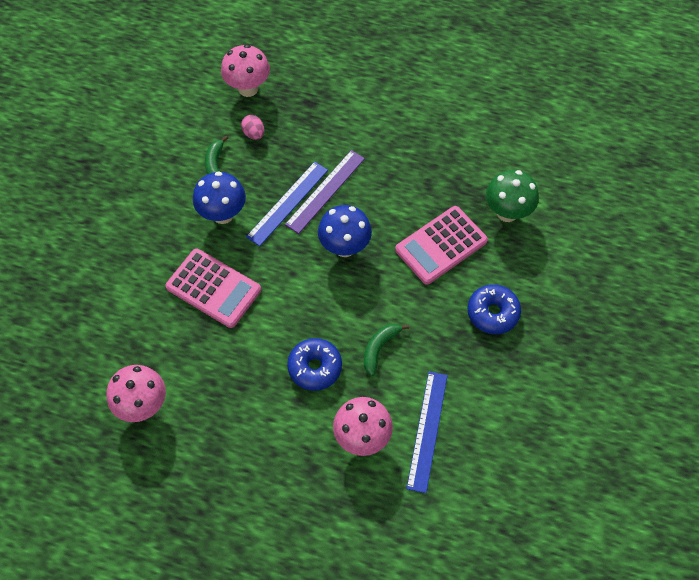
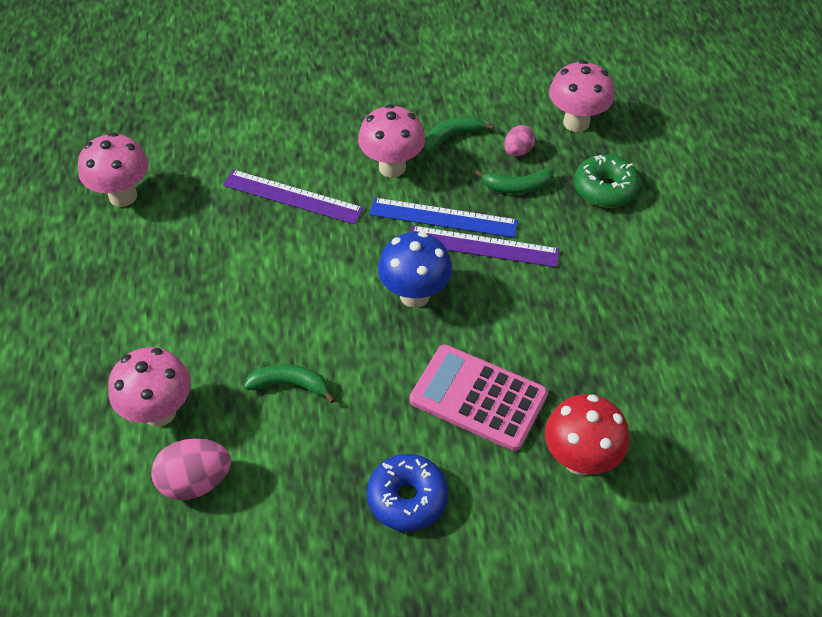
camera: 65 degrees right, 10 degrees down
(213, 288) = (292, 197): pink calculator -> purple ruler
(223, 214) = (392, 167): blue mushroom -> pink mushroom
(285, 149) = (517, 187): none -> green banana
(315, 367) = (234, 328): blue donut -> none
(316, 102) = (605, 189): none -> green donut
(427, 430) = (195, 481): blue ruler -> pink egg
(507, 212) = (579, 459): green mushroom -> red mushroom

